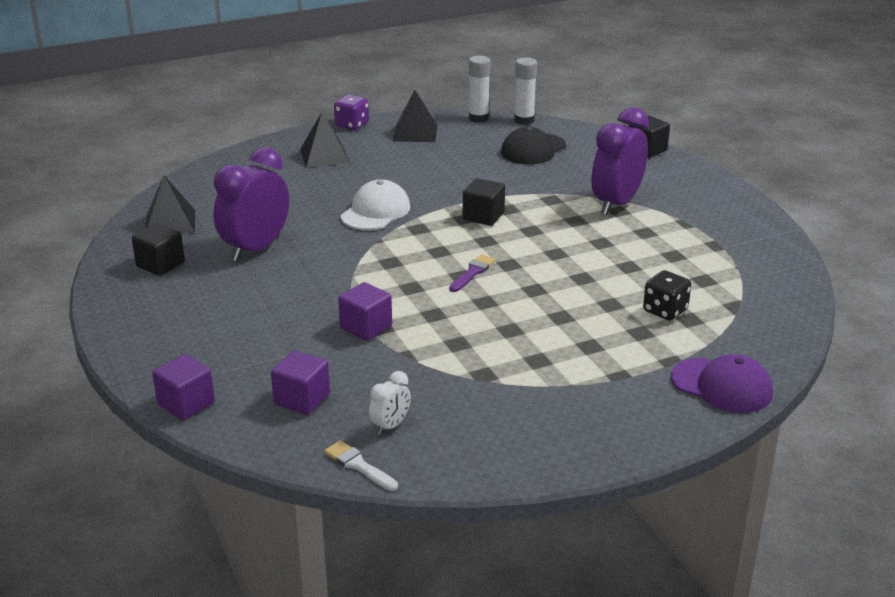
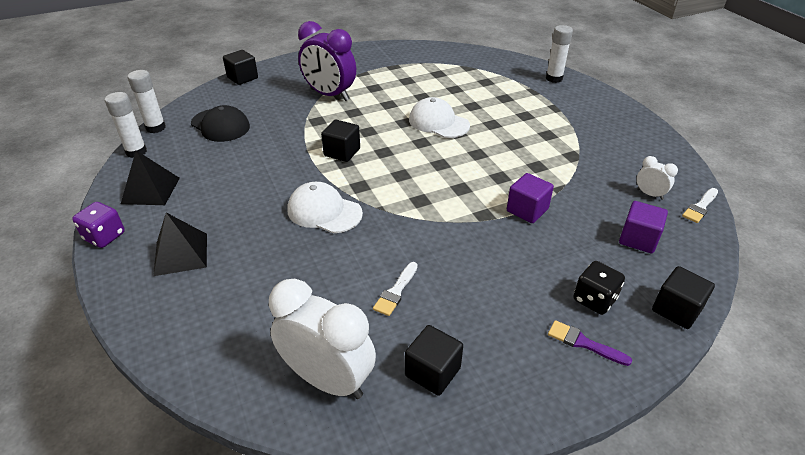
camera: 90 degrees left, 10 degrees up
(170, 223) = (328, 379): black pyramid -> white clock
(186, 404) = (676, 310): purple cube -> black cube
(255, 249) = (396, 291): purple clock -> white brush
(473, 272) = (435, 158): purple brush -> purple brush (583, 343)
(558, 277) = (438, 122): none -> white cap
(665, 311) = (477, 88): black dice -> black dice (594, 299)
(722, 386) = (554, 78): purple cap -> white glue stick

